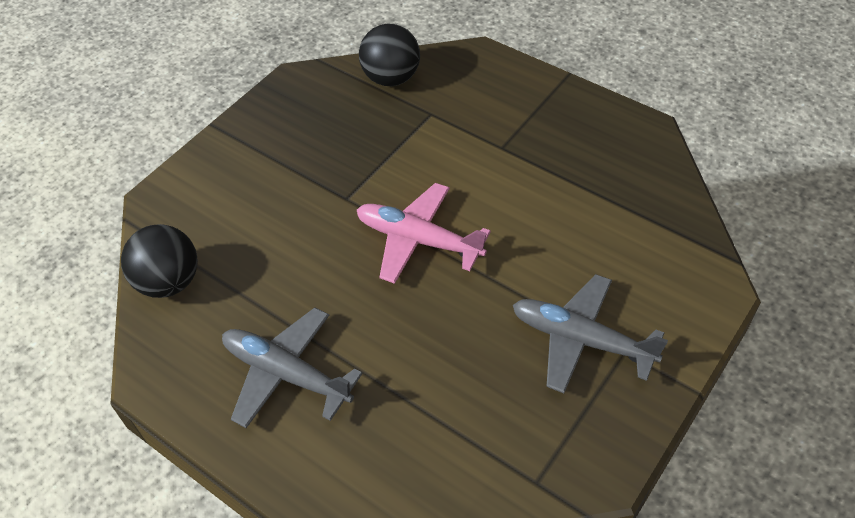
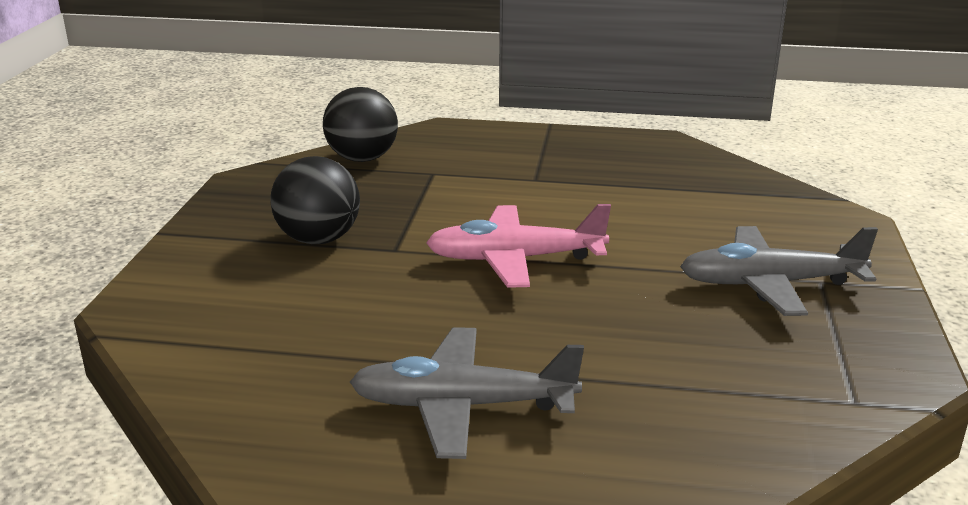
camera: 30 degrees left, 25 degrees down
(169, 282) = (215, 372): black ball -> black ball (318, 239)

